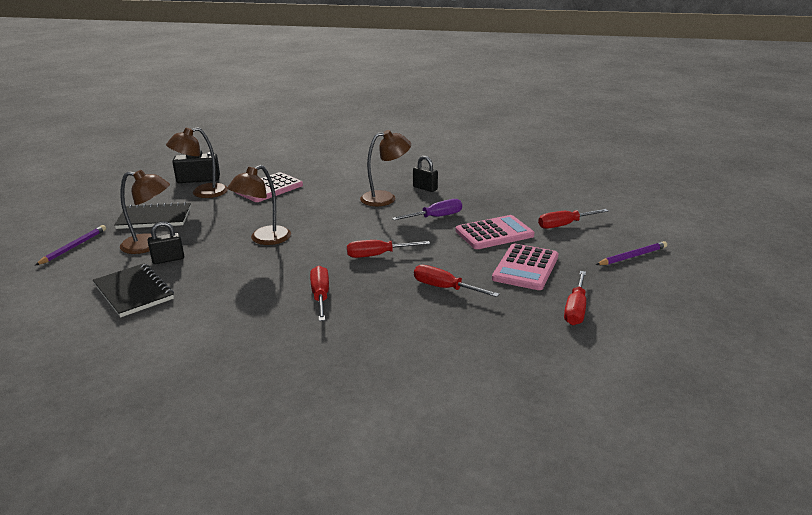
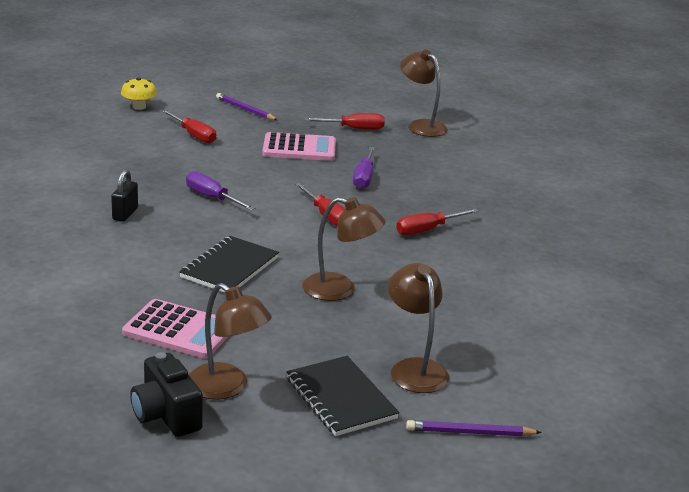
camera: 115 degrees left, 0 degrees up
(134, 292) = (515, 335): black notebook -> black notebook (229, 267)
(168, 259) = (436, 340): black padlock -> none
(385, 198) = (171, 234): brown lamp -> brown lamp (421, 126)
(444, 288) = (364, 178): red screwdriver -> purple screwdriver
(494, 233) = (235, 165): pink calculator -> none
(634, 210) = (139, 107): none -> yellow mushroom

